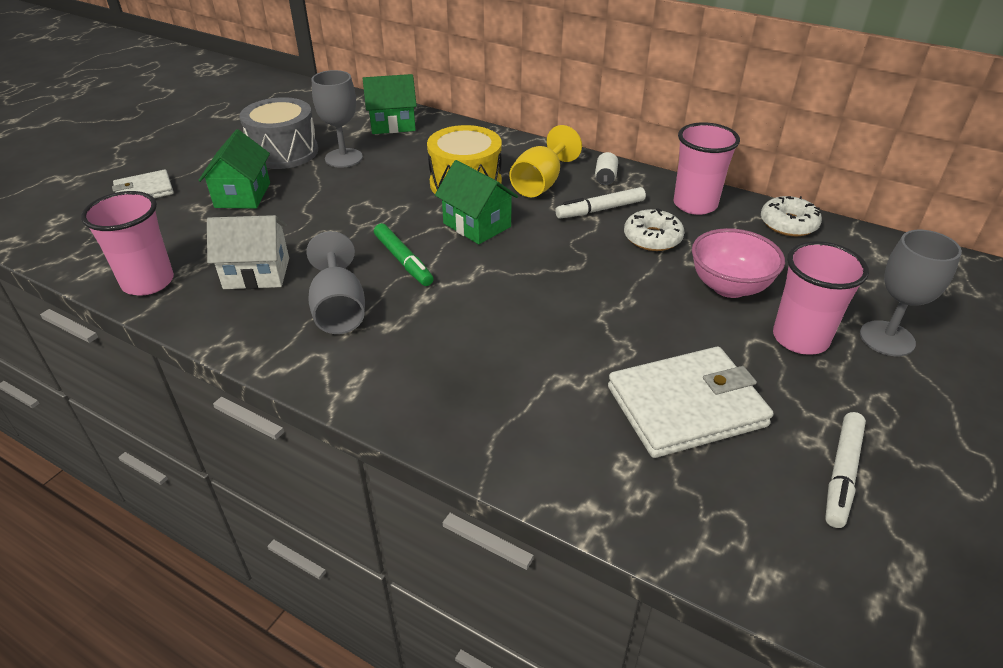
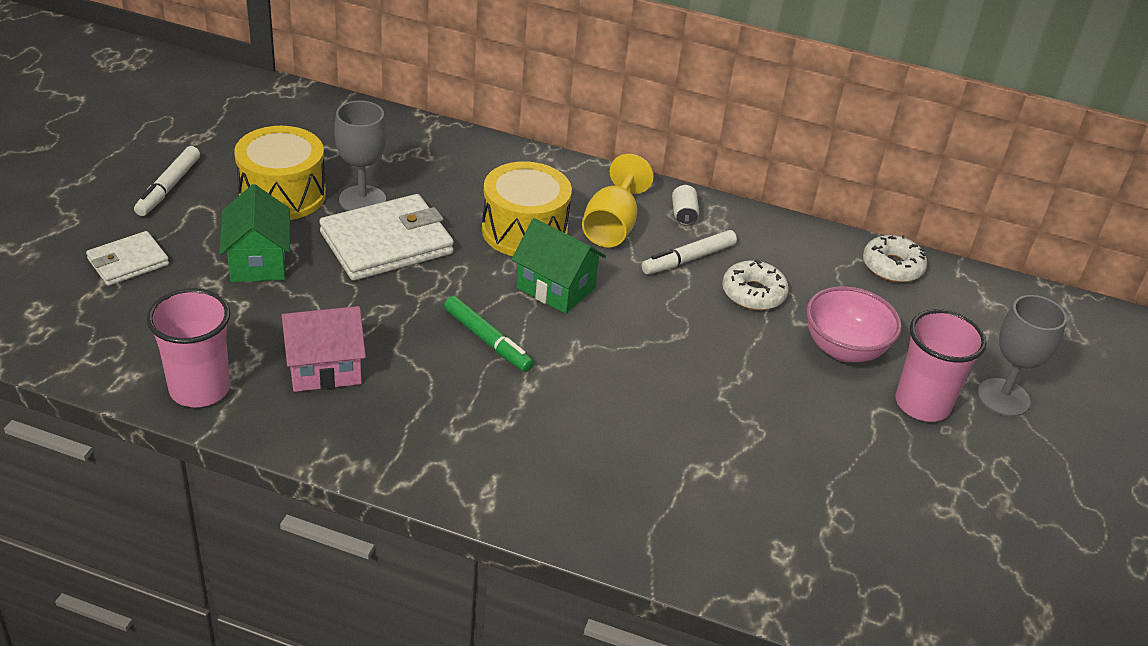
camera: 15 degrees left, 0 degrees up
(257, 273) = (324, 368): white house -> pink house
(284, 152) = (282, 194): grey drum -> yellow drum
(339, 309) = (438, 407): grey goblet -> none
(392, 124) = (405, 145): green house -> none
(686, 406) = (826, 487): white wallet -> white wallet (386, 243)
(695, 204) = (790, 246): pink cup -> none
(842, 474) = (976, 540): white marker -> white marker (168, 187)

